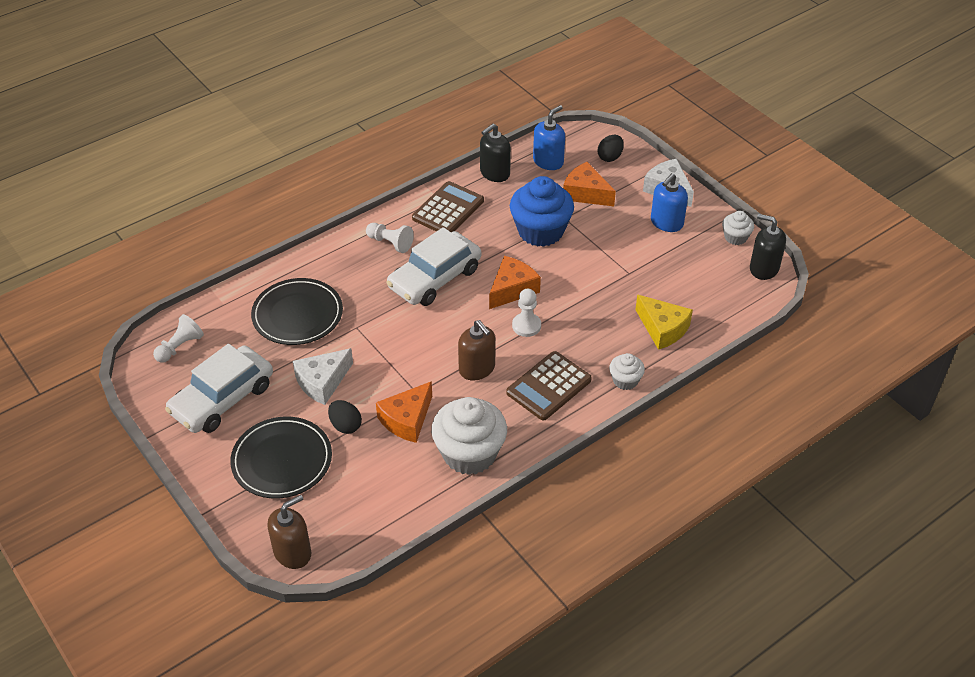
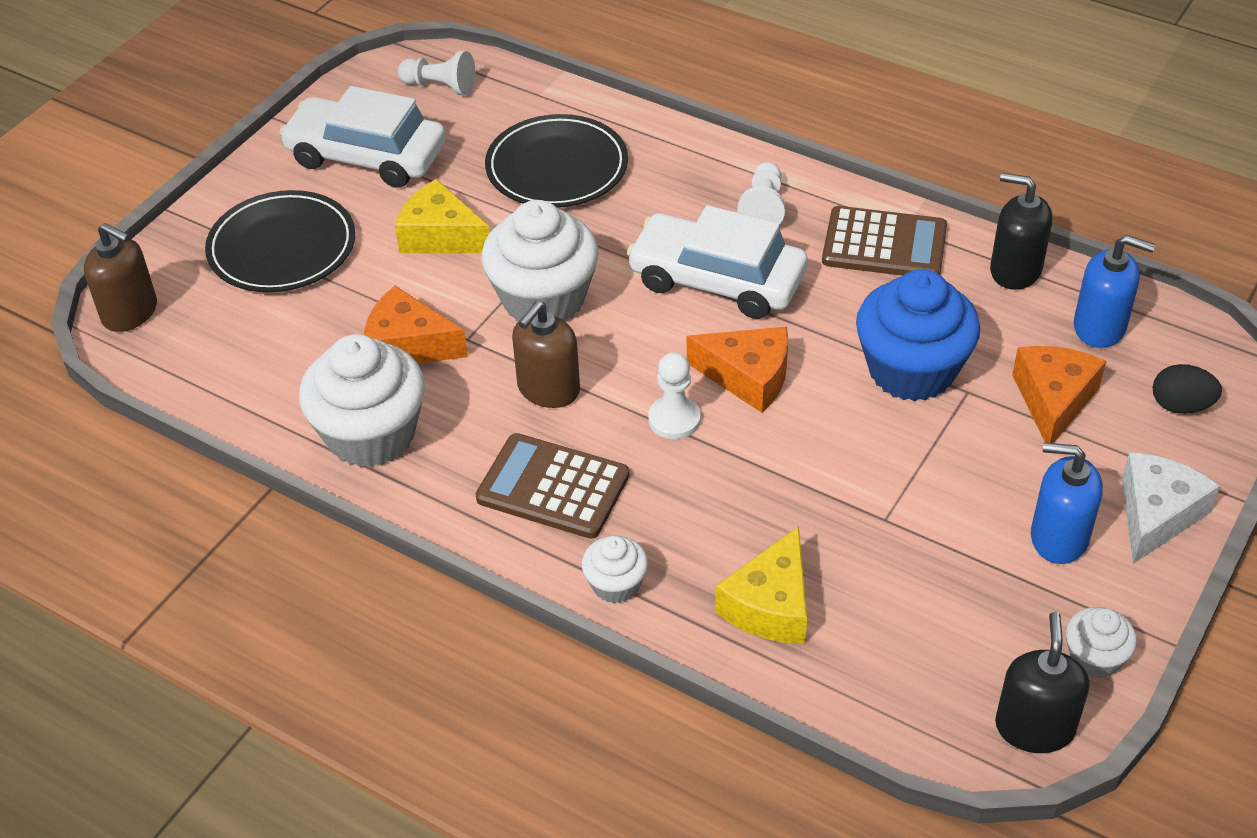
camera: 70 degrees right, 0 degrees up
(322, 382) = (440, 236): white cheese -> yellow cheese
(345, 425) = (370, 286): black egg -> none
(405, 351) = (543, 299): none -> white cupcake

